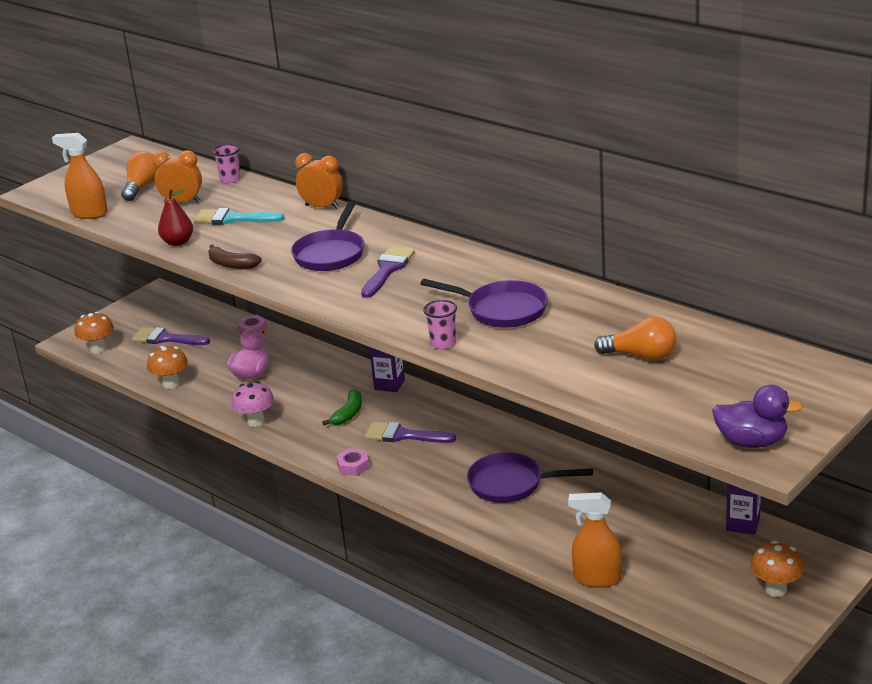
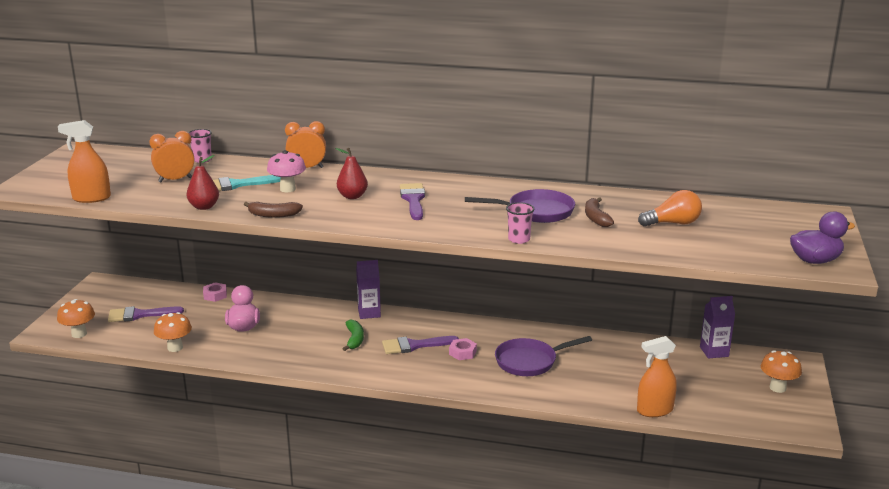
camera: 30 degrees left, 5 degrees down
(142, 187) = (123, 174): orange light bulb -> none
(256, 422) = (280, 361): pink mushroom -> pink mushroom (287, 189)
(330, 254) = (352, 196): purple pan -> red pear
(353, 466) = (394, 375): pink nut -> pink nut (462, 353)
(559, 331) = (596, 218): none -> brown banana

